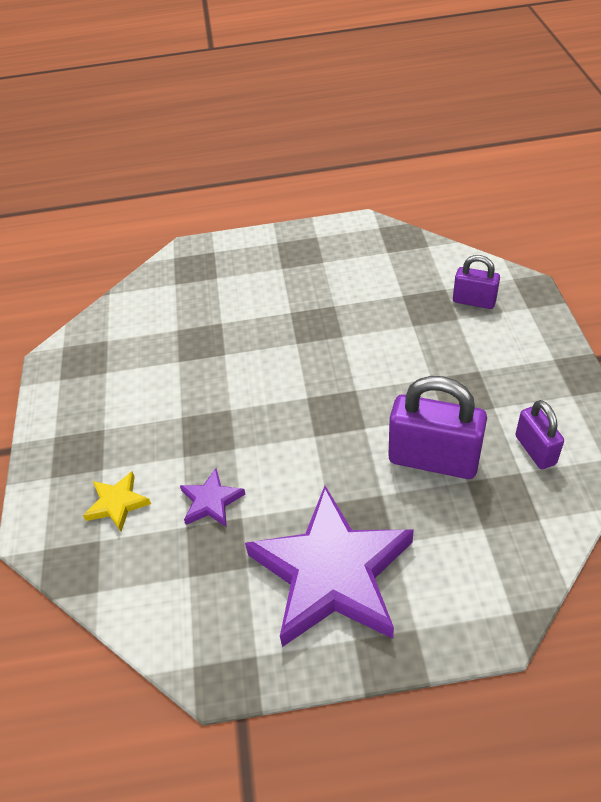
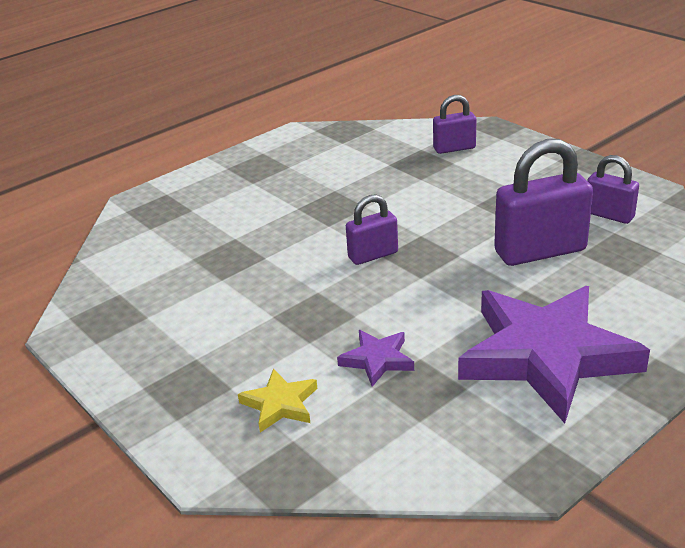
camera: 35 degrees left, 15 degrees down
(300, 393) = (373, 255): none -> purple padlock

